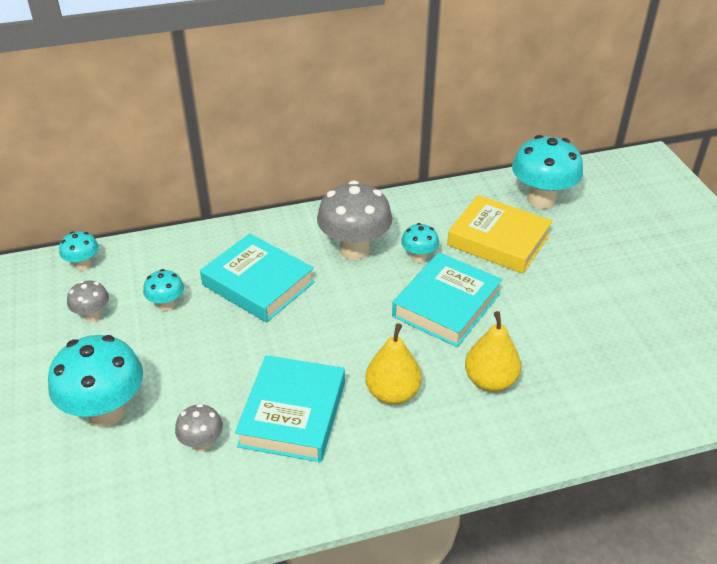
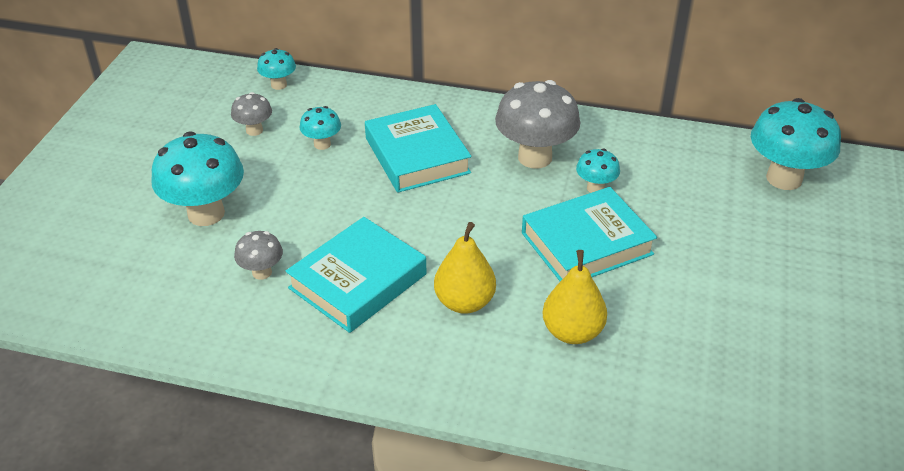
camera: 30 degrees right, 0 degrees up
(498, 240) = (697, 202): yellow book -> none

